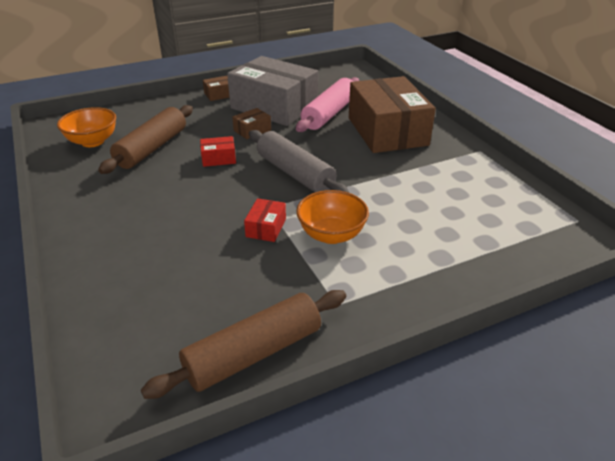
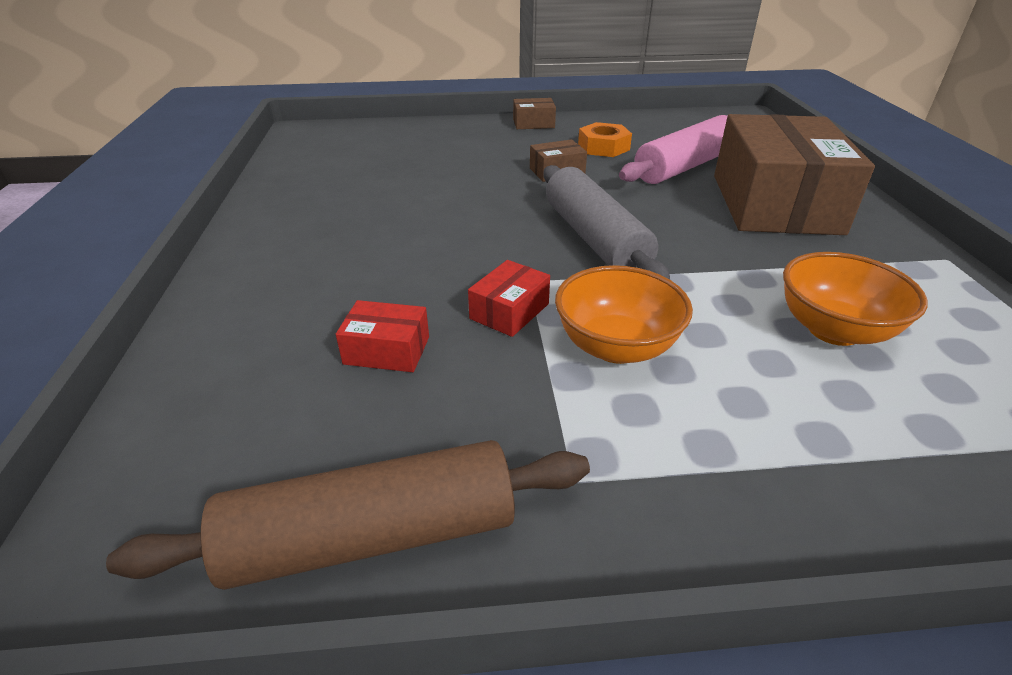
camera: 20 degrees right, 0 degrees up
(92, 141) = (337, 155): orange bowl -> orange bowl (833, 330)
(152, 148) = (406, 173): brown rolling pin -> none
(218, 158) = (489, 200): red box -> red box (387, 350)
(274, 107) = (603, 147): grey box -> orange nut

